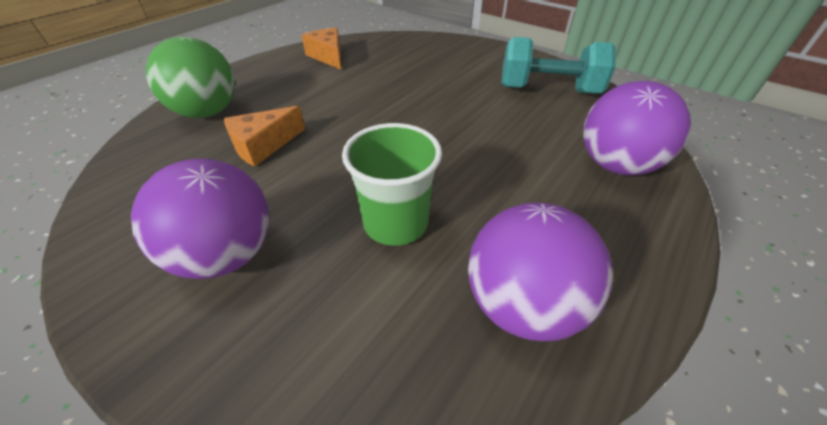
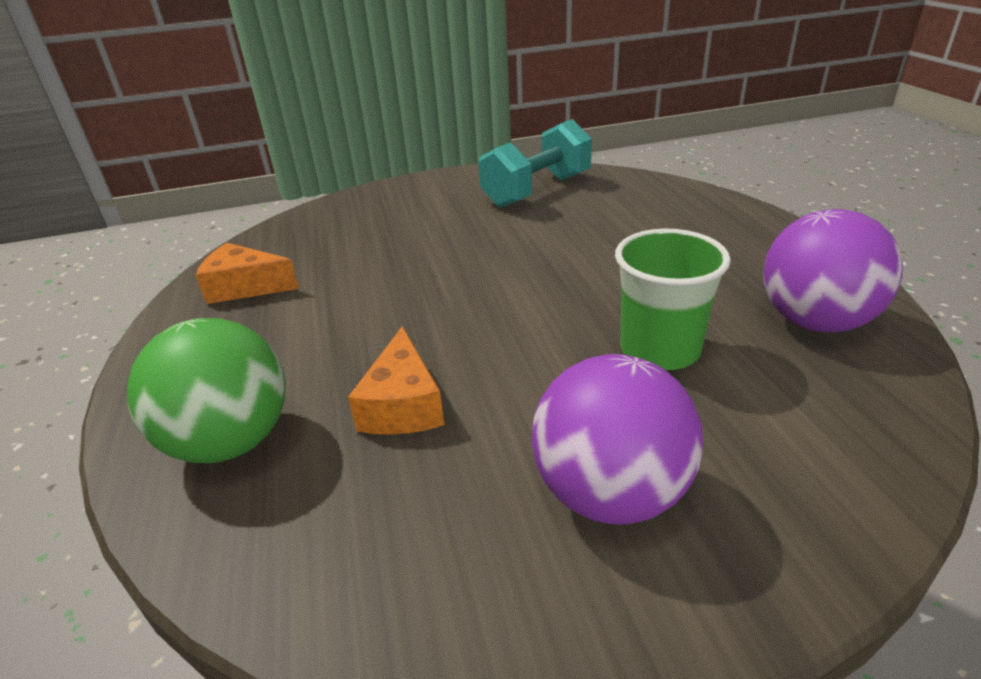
camera: 50 degrees left, 10 degrees down
(615, 165) = (683, 212): purple ball -> none

